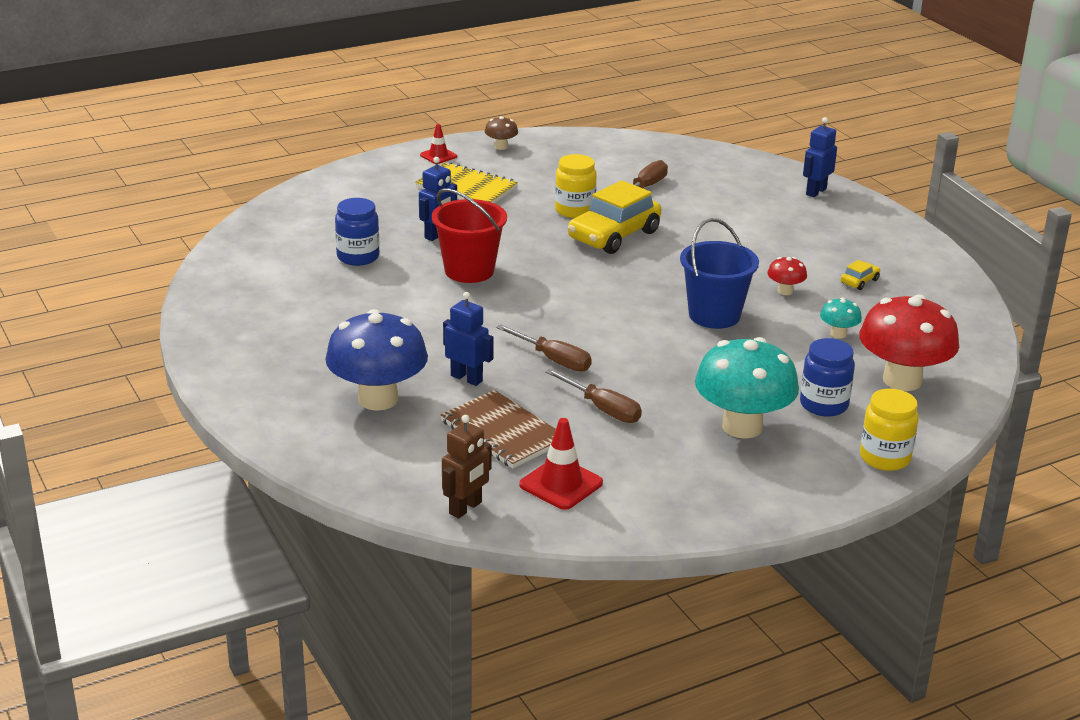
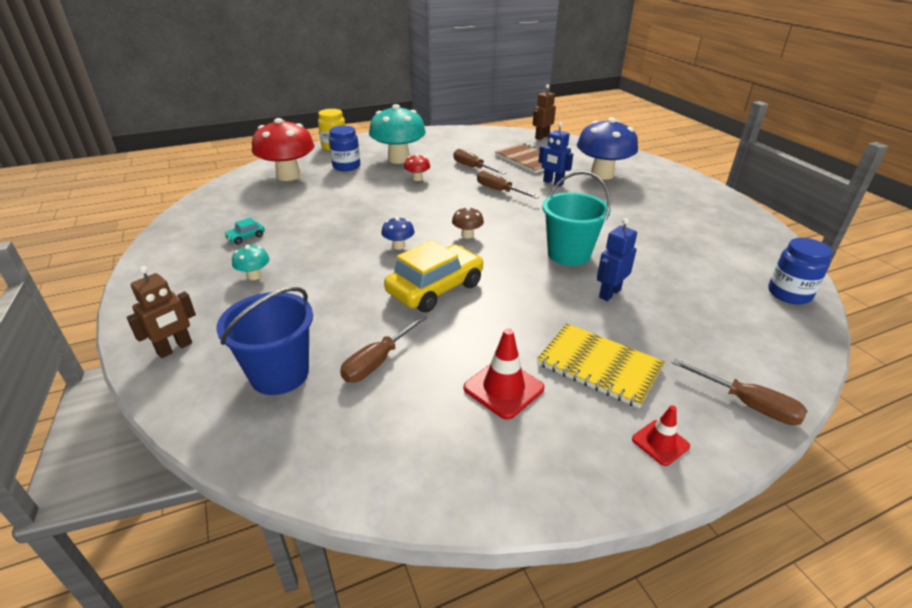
camera: 175 degrees left, 5 degrees up
(358, 257) = (672, 270): blue jar -> blue jar (789, 294)
(364, 172) = (747, 404): none -> brown screwdriver
(469, 271) = (568, 254): red bucket -> turquoise bucket
(501, 147) = (570, 468): brown mushroom -> brown mushroom (467, 235)
(561, 484) = (498, 142): red traffic cone -> red traffic cone (503, 388)
(574, 210) = (470, 324): yellow jar -> none
(670, 275) = (398, 246): none -> blue mushroom
(714, 315) = (380, 214): blue bucket -> blue bucket (279, 374)
(785, 291) = (313, 231): red mushroom -> red mushroom (417, 178)
(815, 192) = (175, 348): blue robot -> brown robot
(838, 334) = (302, 201): turquoise mushroom -> turquoise mushroom (254, 276)
(859, 281) = (246, 237): yellow car -> turquoise car

